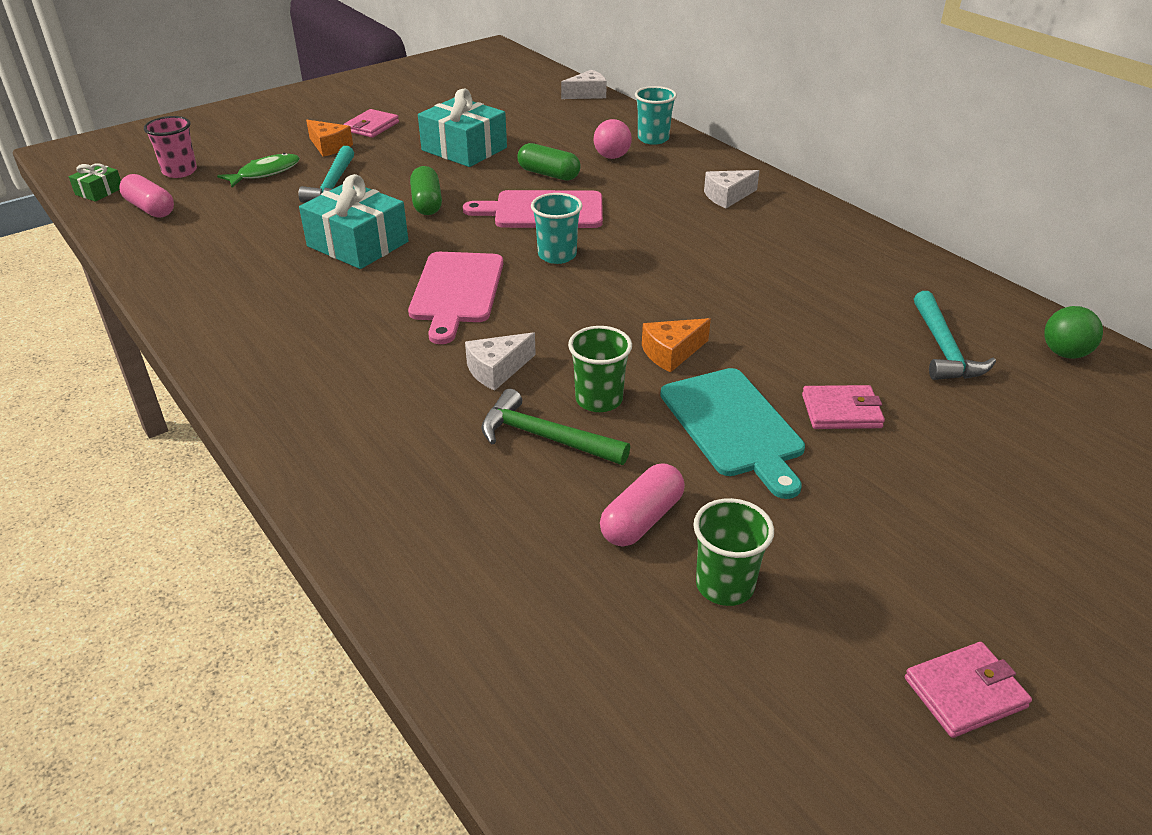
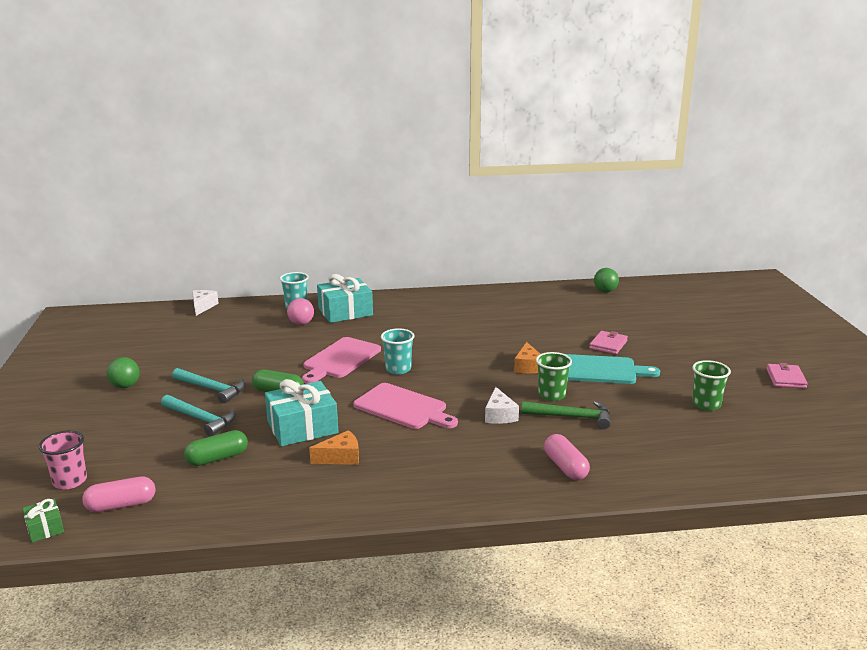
camera: 60 degrees left, 15 degrees down
(265, 173) = (136, 443): green fish -> none
(329, 146) = (132, 409): orange cheese -> orange cheese (341, 457)
(371, 126) = (125, 386): pink wallet -> green ball
(464, 149) = (218, 362): turquoise gift -> turquoise gift (345, 312)
(545, 437) = (572, 417): green hammer -> green hammer turned 135 degrees counterclockwise
(548, 174) = (296, 346): green capsule -> green capsule (217, 458)
(641, 519) = (652, 410): pink capsule -> pink capsule (565, 467)
(727, 196) = (392, 309): white cheese -> none
(944, 349) = (581, 310): turquoise hammer -> turquoise hammer (212, 389)

